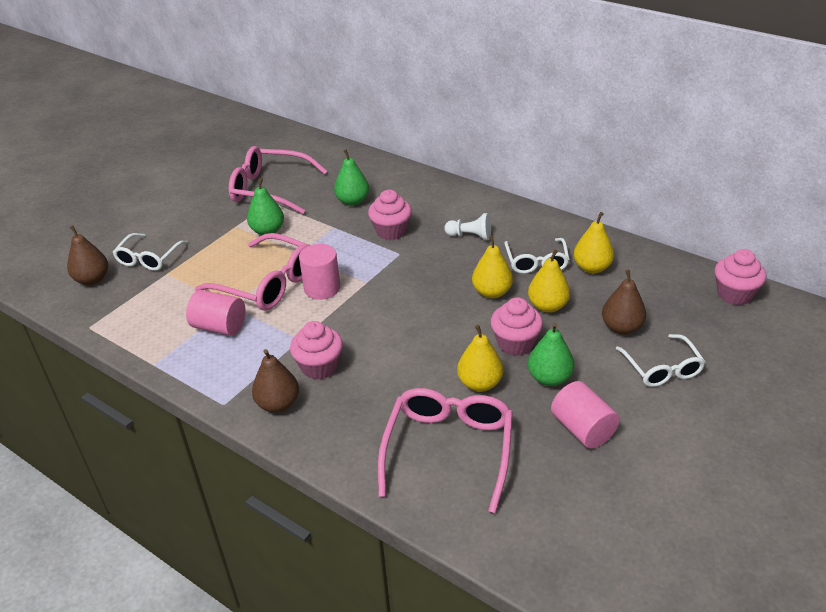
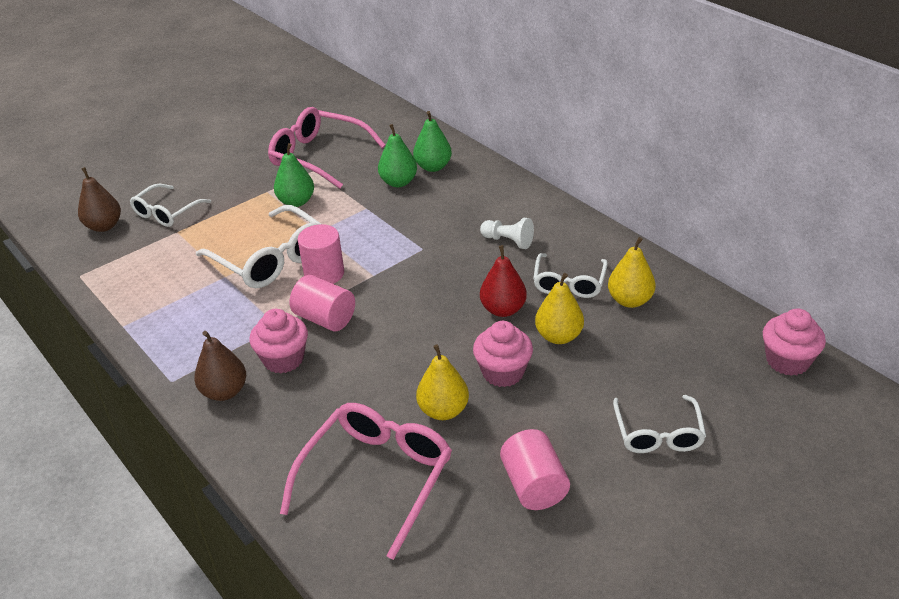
camera: 15 degrees right, 0 degrees up
(219, 327) = (203, 297): pink cylinder -> pink cylinder (325, 318)
(267, 283) = (270, 259): pink glasses -> white glasses
(391, 231) = (424, 222): pink cupcake -> none
(492, 292) = (503, 309): yellow pear -> red pear
(549, 378) = (523, 420): green pear -> green pear (433, 167)
(621, 328) = (632, 377): brown pear -> none

